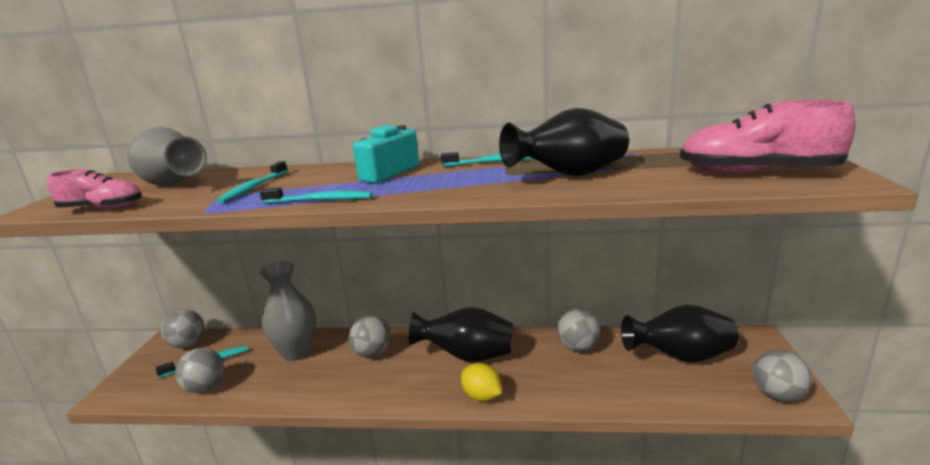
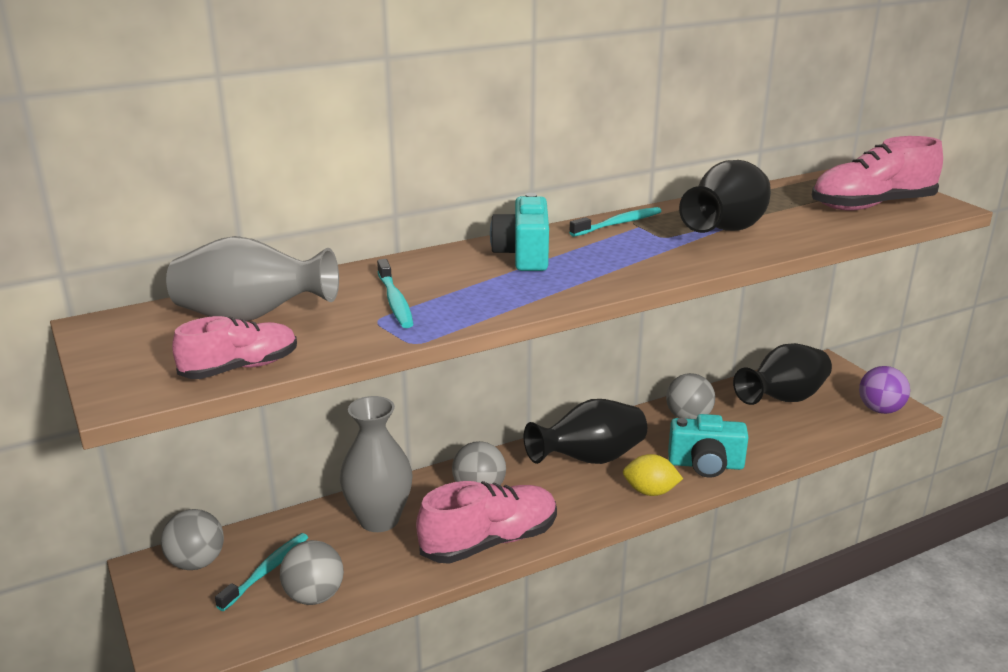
camera: 35 degrees left, 5 degrees up
(320, 200) = (526, 302): turquoise toothbrush -> none
(334, 392) = (489, 542): none -> pink shoe
(550, 390) = (706, 465): none -> turquoise camera
(777, 395) = (880, 410): grey ball -> purple ball

